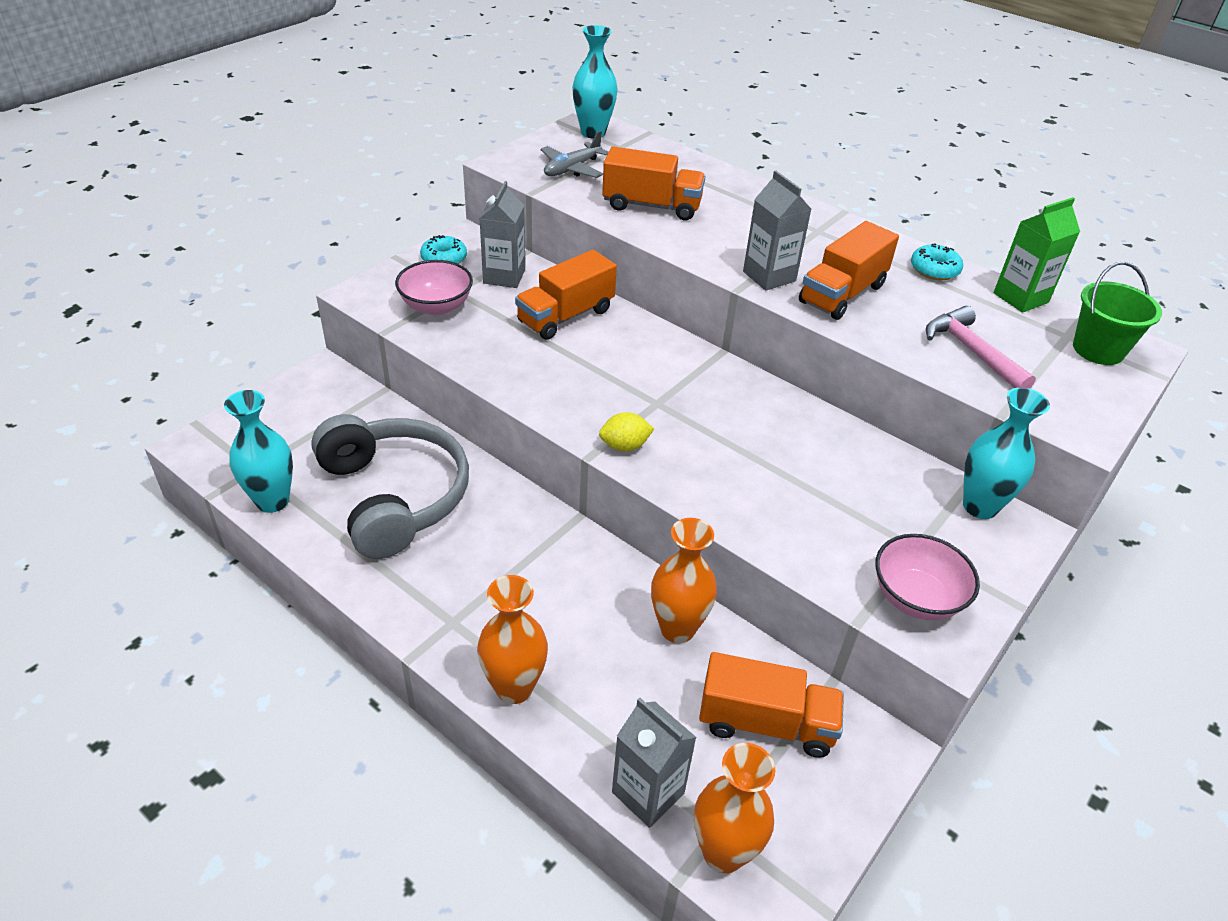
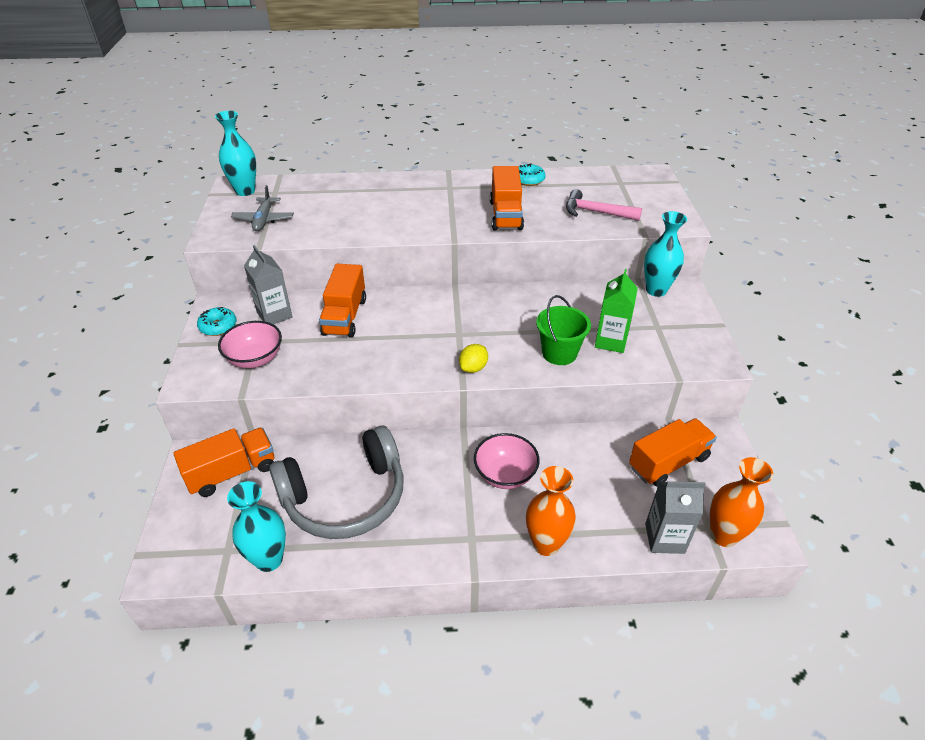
camera: 40 degrees left, 0 degrees up
(394, 496) = (345, 497): grey headphones -> grey headphones turned 135 degrees clockwise
(652, 206) = (344, 218): orange truck -> orange truck (232, 472)
(677, 629) = (580, 450): orange vase -> none
(769, 276) = (460, 225): grey carton -> none
(916, 598) = (685, 350): pink bowl -> pink bowl (505, 474)
(1020, 298) = (581, 174): green carton -> green carton (610, 341)
(1098, 349) = (639, 182): green bucket -> green bucket (559, 353)

